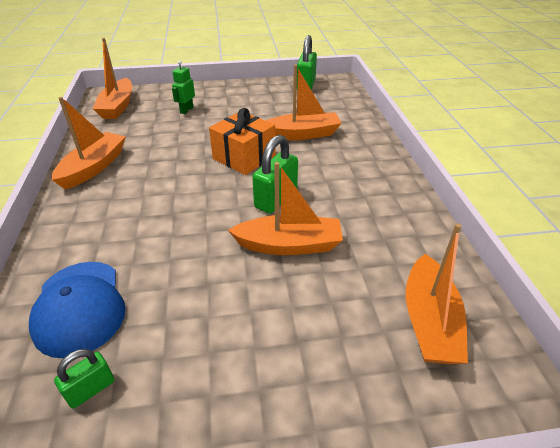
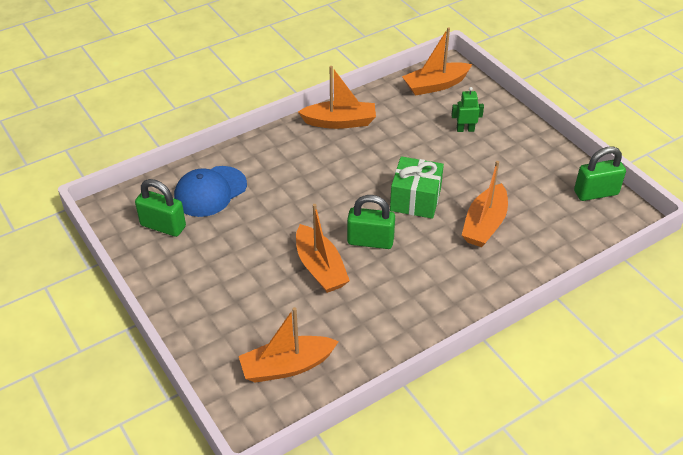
camera: 65 degrees right, 5 degrees up
(91, 389) = (163, 226): green padlock -> green padlock, size x1.70
(244, 157) = (415, 199): orange gift -> green gift
(302, 134) = (484, 224): orange boat -> orange boat turned 60 degrees clockwise

